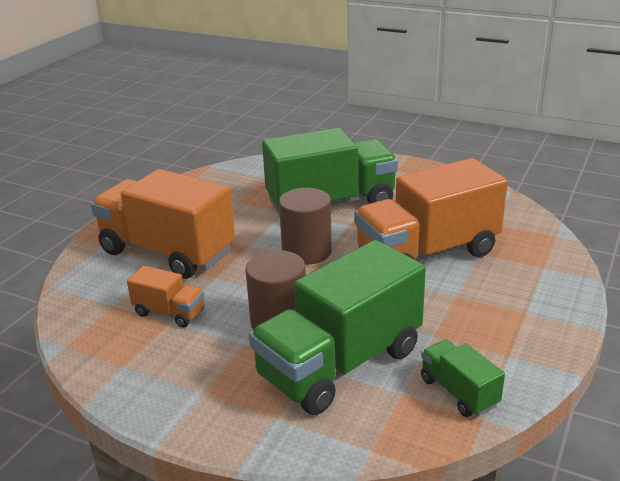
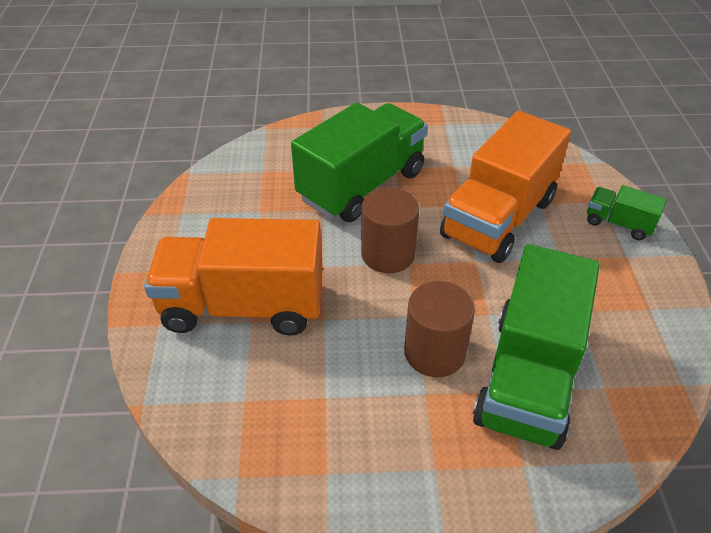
camera: 30 degrees left, 15 degrees up
(169, 312) = (315, 384): orange truck -> none
(458, 392) = (645, 365): green truck -> green truck (618, 224)

